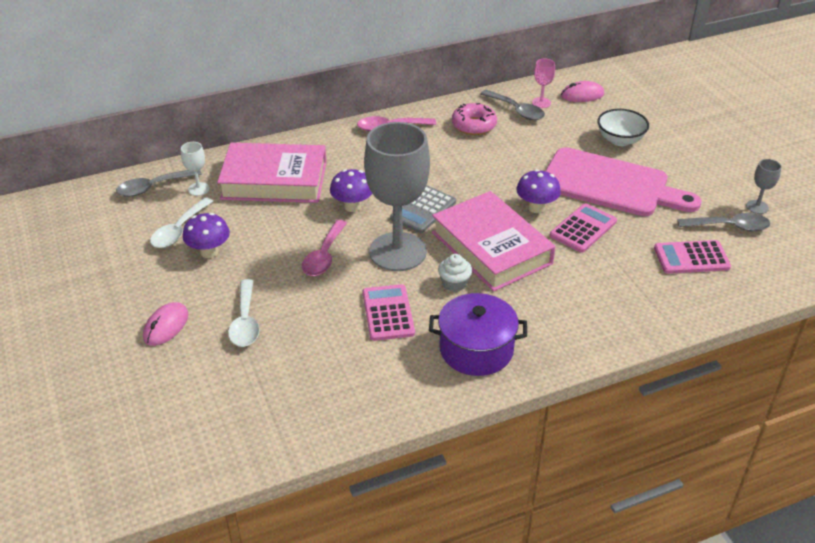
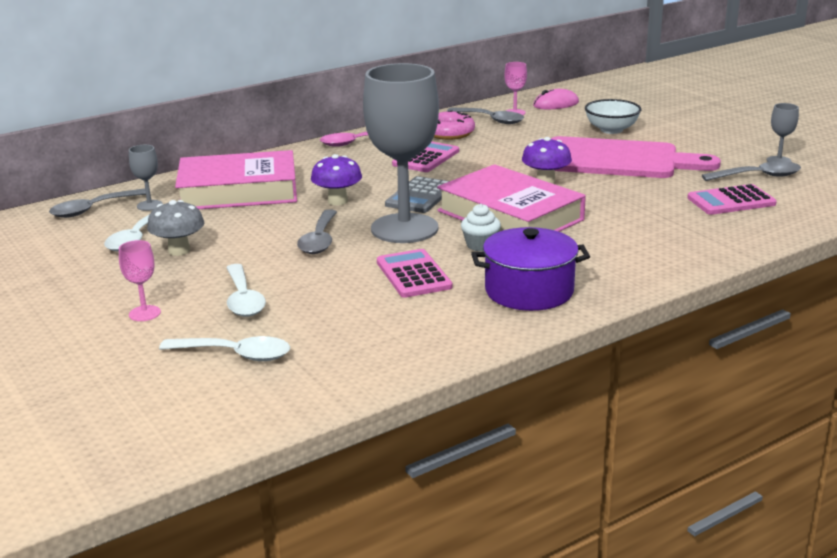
camera: 10 degrees left, 15 degrees down
(166, 326) = (144, 313): pink mouse -> pink goblet
(198, 189) = (149, 205): white goblet -> grey goblet
(209, 252) = (179, 251): purple mushroom -> grey mushroom
(223, 387) = (235, 354): none -> white spoon
(324, 256) = (319, 240): pink spoon -> grey spoon
(583, 228) = (604, 192): pink calculator -> pink calculator (426, 158)

